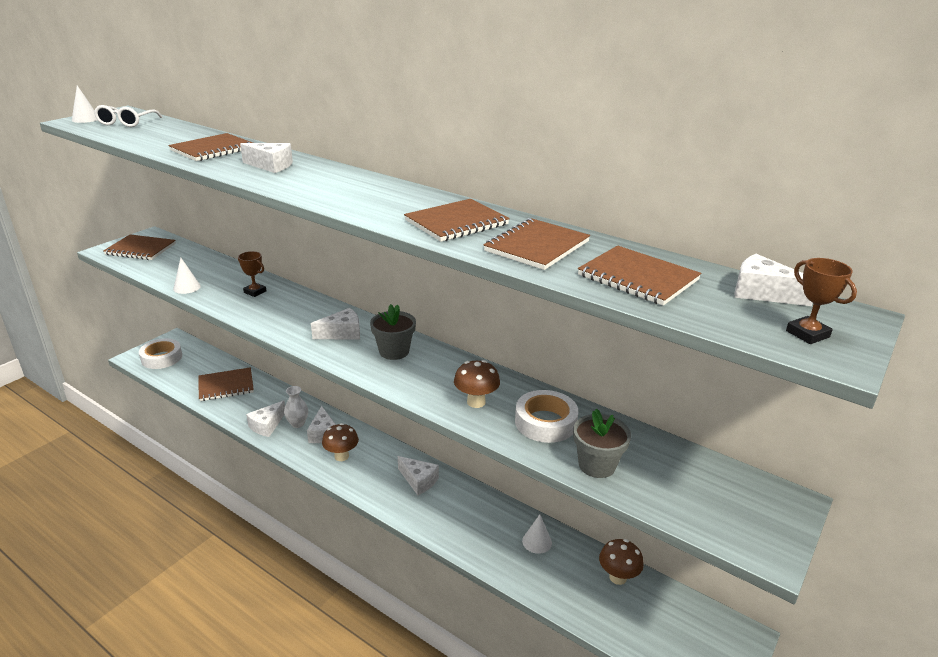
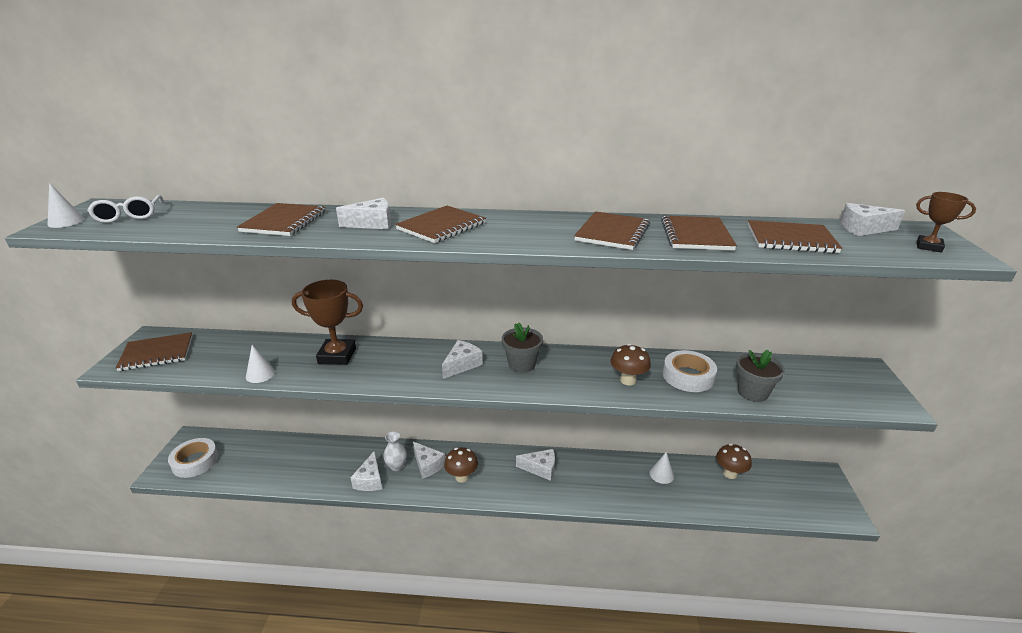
camera: 30 degrees left, 0 degrees up
(226, 386) = (293, 461): brown notebook -> brown notebook (441, 226)
(255, 292) = (337, 356): brown trophy -> brown trophy, size x1.86

